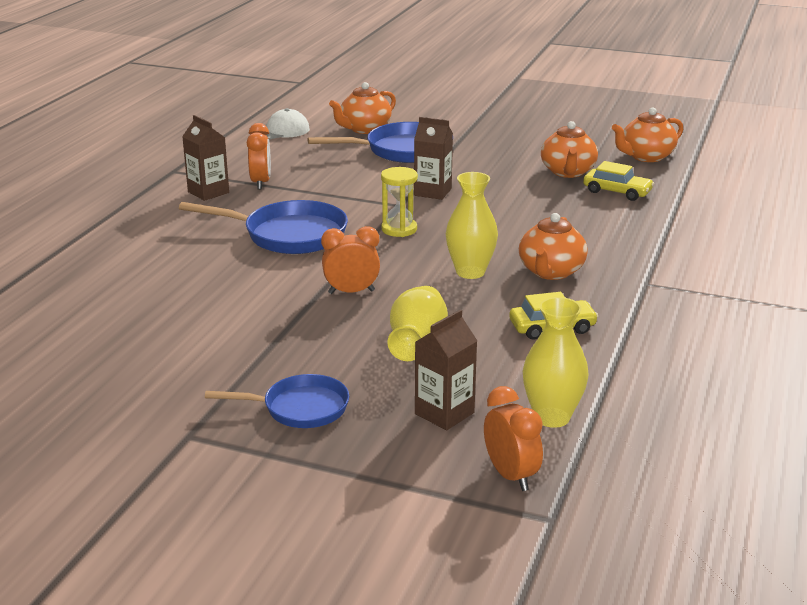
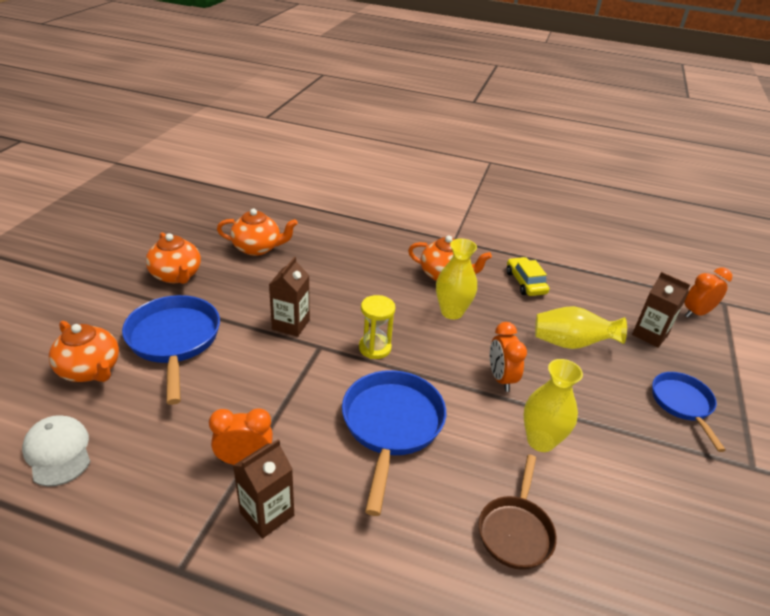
camera: 95 degrees left, 10 degrees up
(159, 282) = (516, 531): none -> brown pan
(552, 417) = (630, 293): yellow vase -> yellow vase (540, 441)
(617, 192) = (302, 231): yellow car -> none
(646, 157) = (233, 210): orange teapot -> orange teapot (176, 275)

